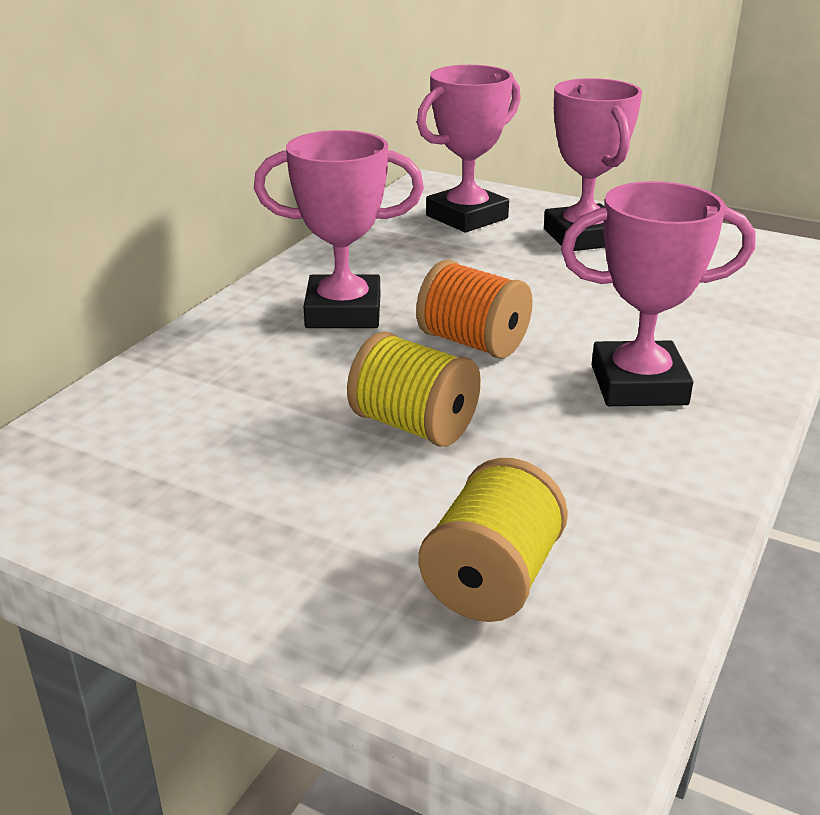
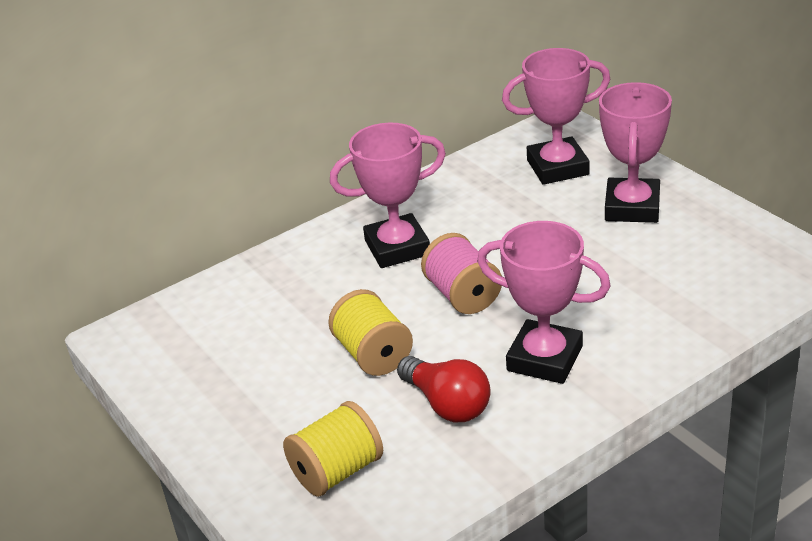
camera: 30 degrees right, 5 degrees up
(343, 312) = (397, 247): pink trophy -> pink trophy turned 45 degrees counterclockwise
(473, 343) = (463, 295): orange spool -> pink spool
(568, 458) = (447, 404): none -> red light bulb

